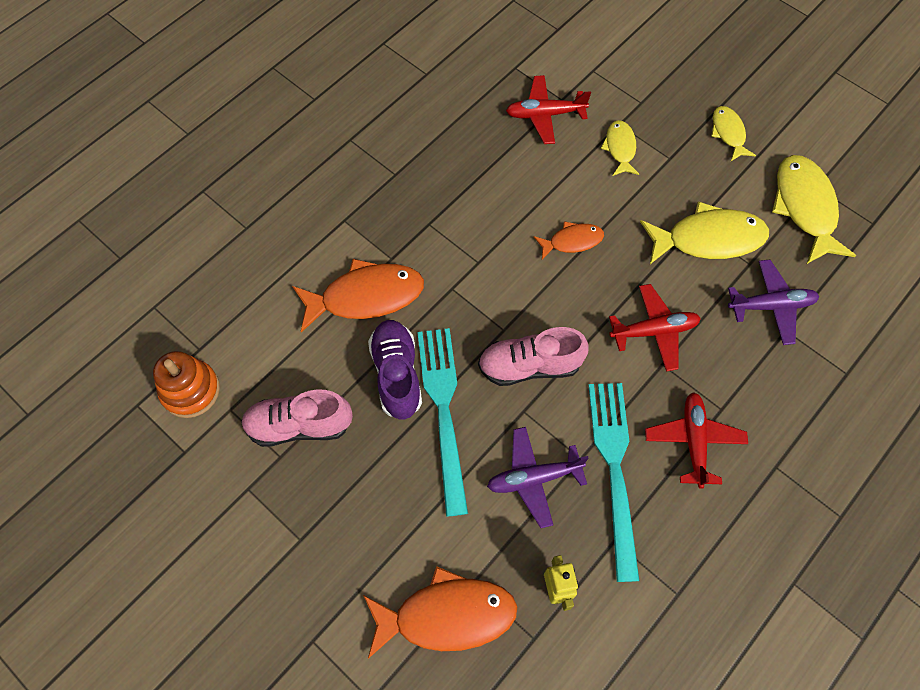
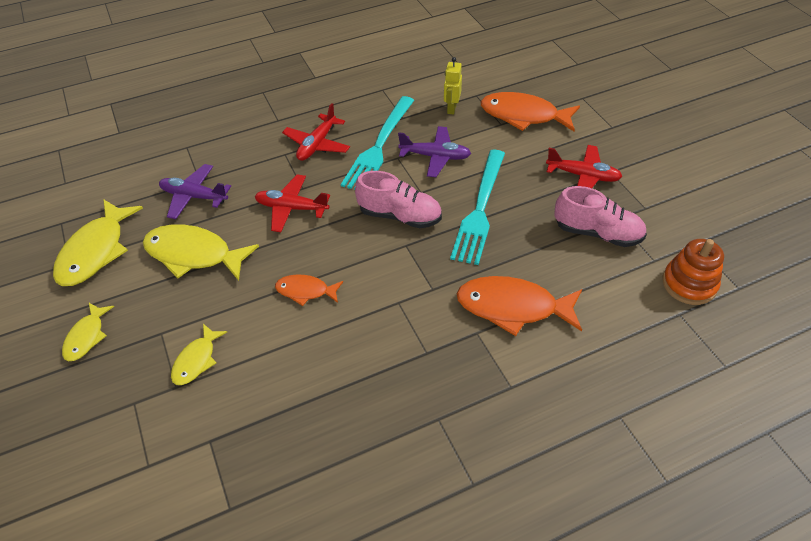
camera: 155 degrees left, 15 degrees down
(397, 374) = (507, 242): purple shoe -> none
(545, 114) = (240, 428): red plane -> red plane (583, 176)

